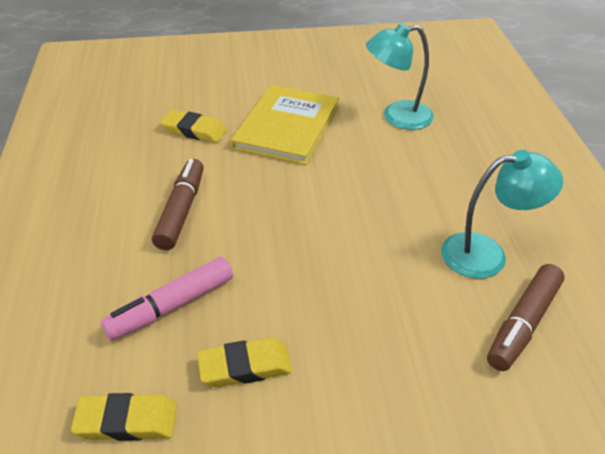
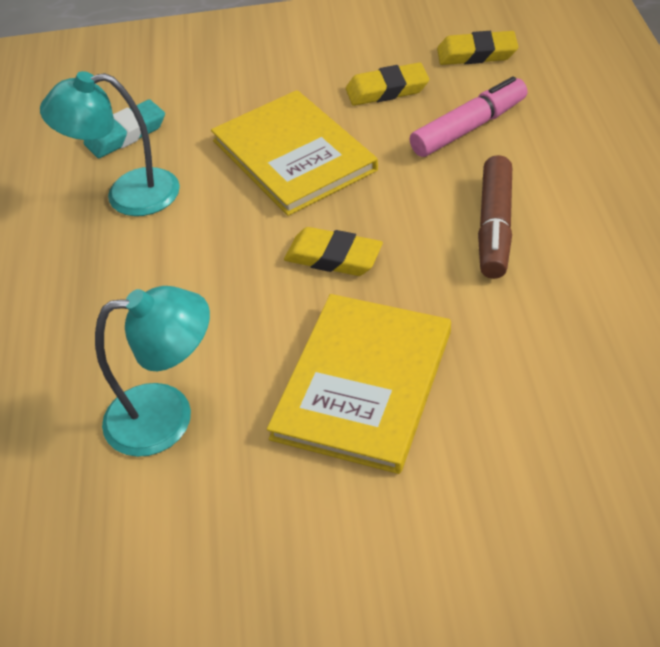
camera: 175 degrees left, 5 degrees up
(194, 130) = (523, 368): yellow eraser -> yellow eraser (333, 257)
(343, 285) = (293, 155): none -> yellow book
(523, 324) = (126, 134): brown marker -> turquoise eraser

